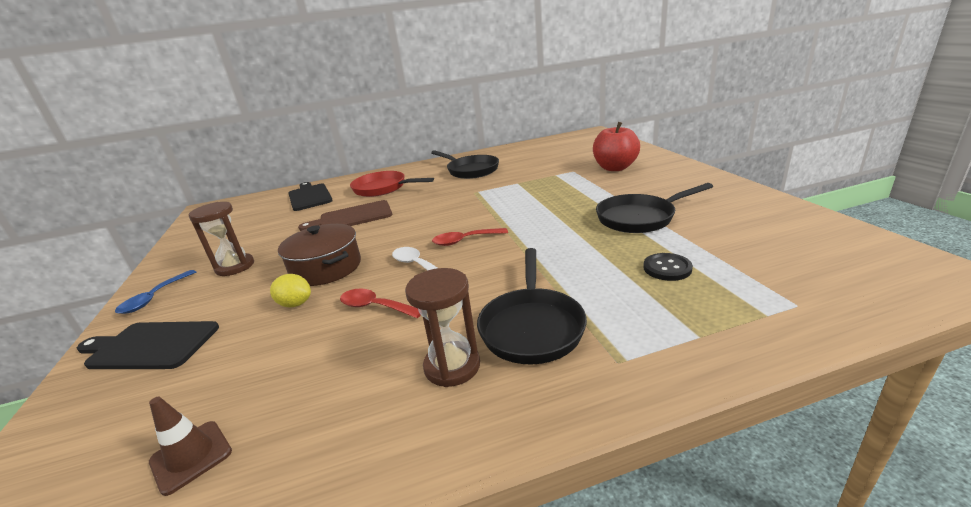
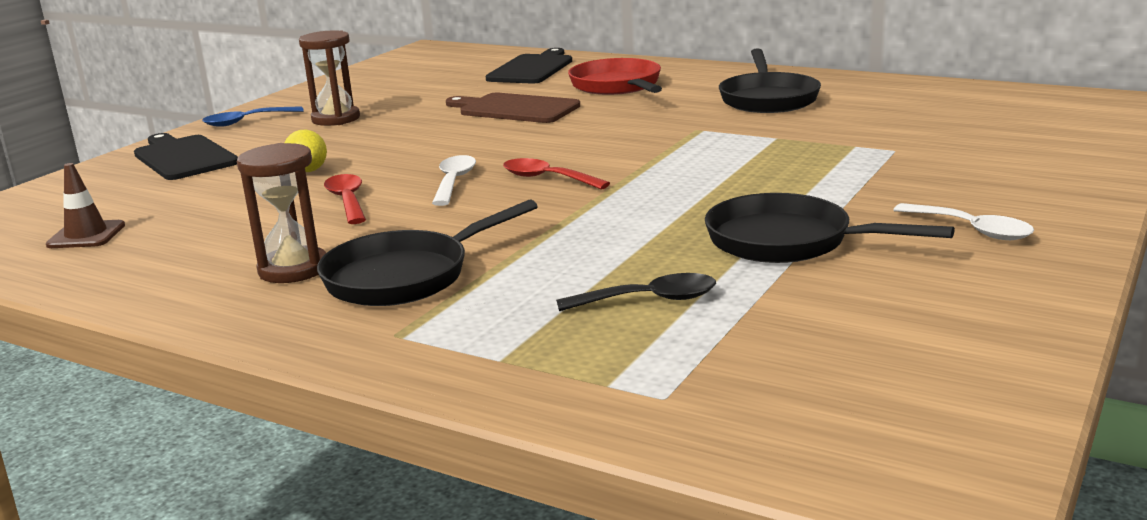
camera: 45 degrees right, 5 degrees down
(326, 268) = (388, 151): brown pot -> none
(615, 168) = (967, 169): red apple -> none
(667, 268) = (649, 300): black button -> black spoon
(678, 186) = (972, 230): none -> white spoon

